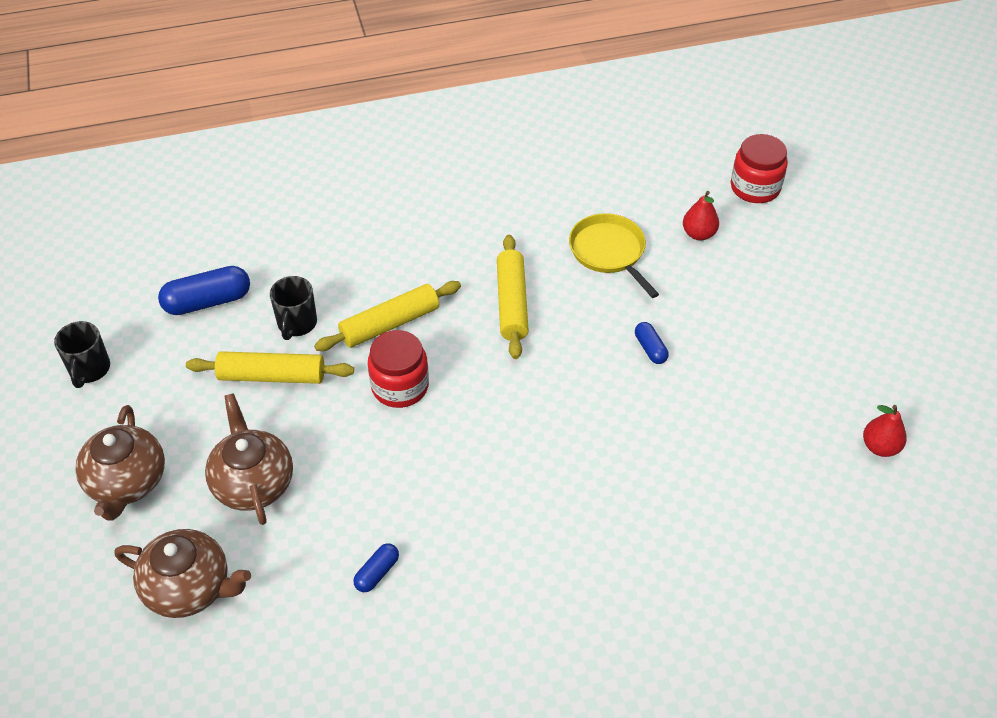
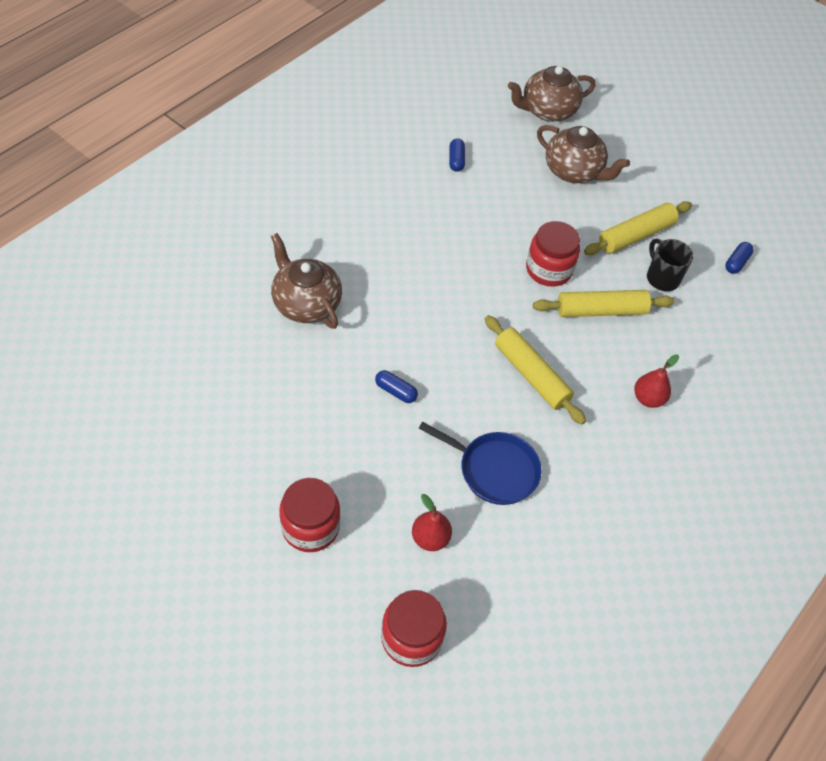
camera: 140 degrees right, 5 degrees up
(89, 369) = (745, 185): black mug -> none
(127, 482) = (641, 140): brown teapot -> brown teapot (306, 304)
(207, 302) = (736, 262): blue capsule -> blue capsule, size x0.54
(390, 324) = (601, 310): yellow rolling pin -> yellow rolling pin turned 60 degrees clockwise
(609, 252) = (494, 470): yellow pan -> blue pan
(794, 284) = (310, 527): none -> red jar
(880, 447) = (169, 397): red pear -> red pear (648, 398)

